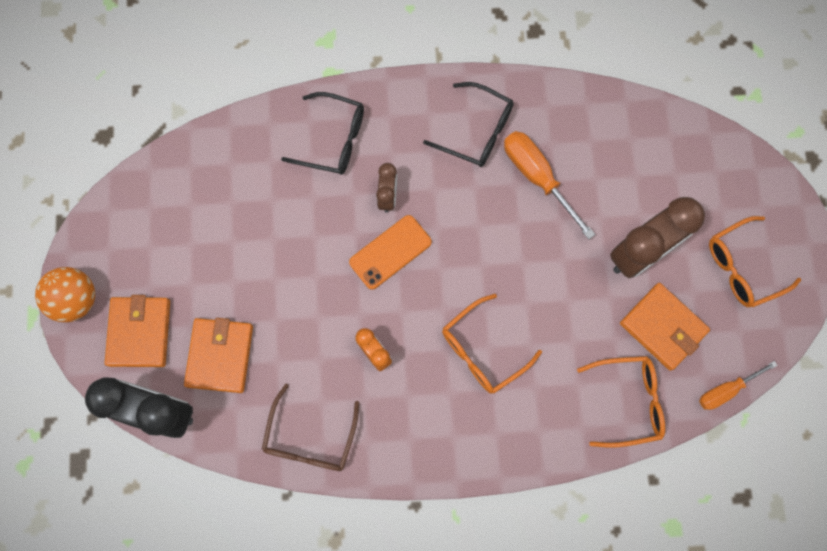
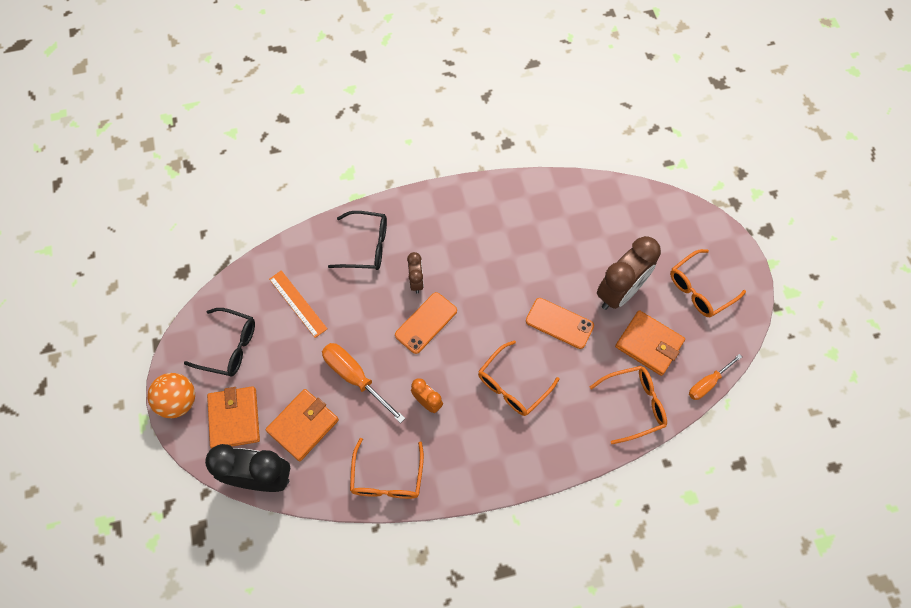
camera: 10 degrees left, 10 degrees down
(220, 356) = (303, 425): orange wallet -> orange wallet turned 45 degrees clockwise
(237, 200) = (298, 303): none -> orange ruler
(310, 437) = (387, 477): brown glasses -> orange glasses
(476, 131) = (476, 222): black glasses -> black glasses (228, 346)
(537, 177) = (530, 249): orange screwdriver -> orange screwdriver (355, 378)
(556, 281) = (559, 323): none -> orange phone

